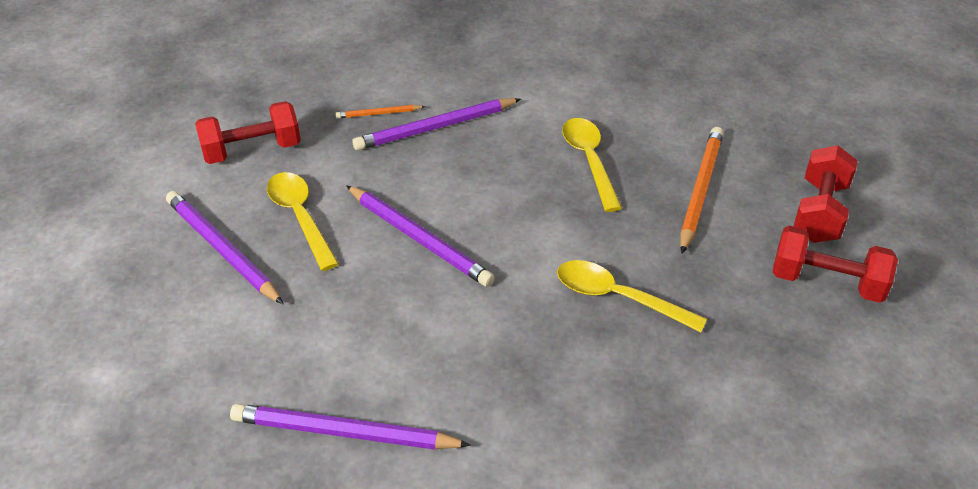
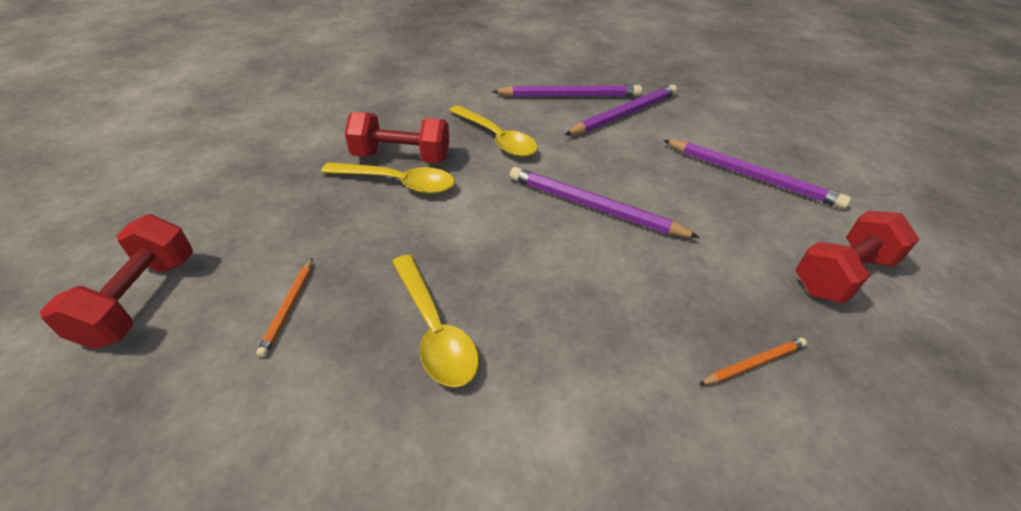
camera: 165 degrees right, 0 degrees up
(300, 217) = (715, 210): yellow spoon -> yellow spoon (496, 139)
(436, 127) = (660, 352): purple pencil -> purple pencil (624, 114)
(700, 190) = (288, 307): orange pencil -> orange pencil, size x0.51
(826, 282) = (187, 220): red dumbbell -> red dumbbell (401, 157)

